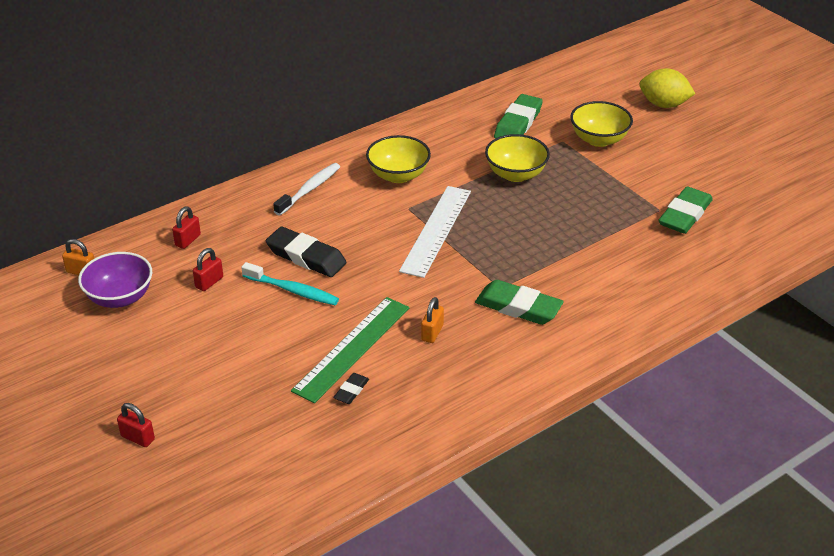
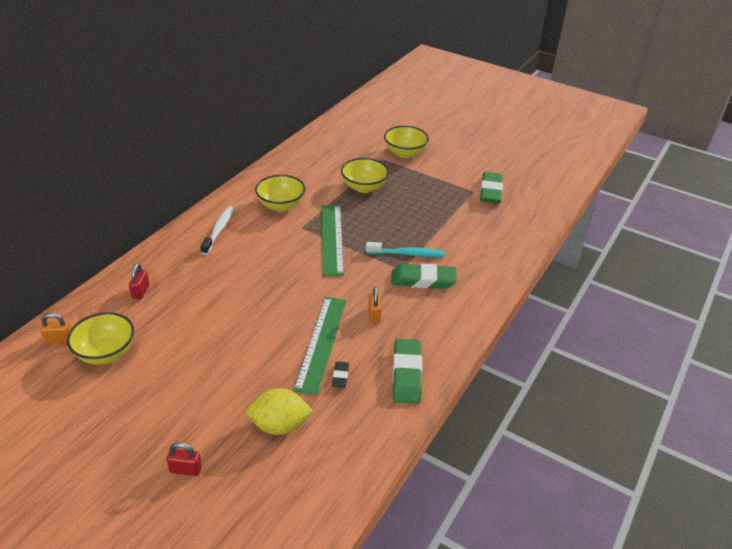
camera: 25 degrees left, 0 degrees up
(120, 297) = (106, 353): purple bowl -> yellow bowl
(209, 282) = (177, 321): red padlock -> none
(293, 290) = (249, 310): turquoise toothbrush -> turquoise toothbrush (407, 254)
(306, 257) = (245, 281): black eraser -> none
(436, 230) = (332, 239): white ruler -> green ruler
(518, 123) = (344, 152): green eraser -> green eraser (406, 374)
(663, 104) = (431, 122): yellow lemon -> yellow lemon (279, 425)

